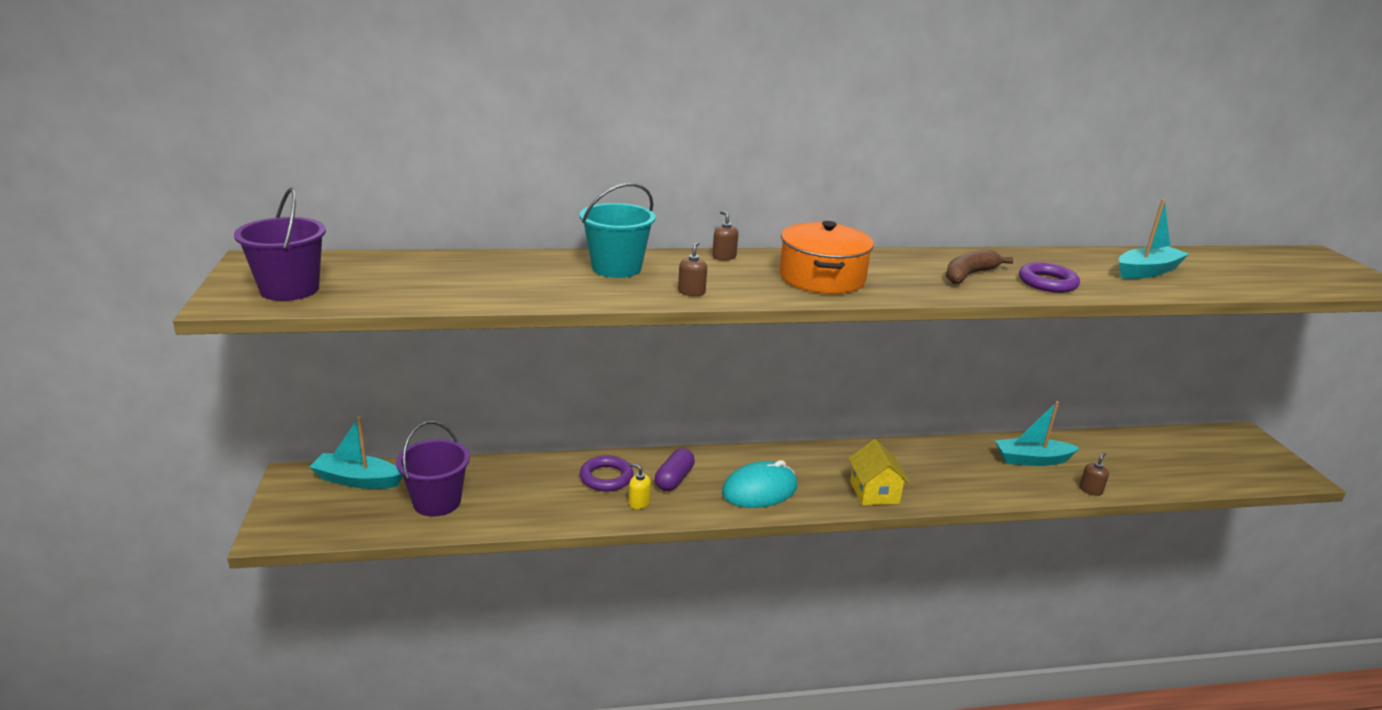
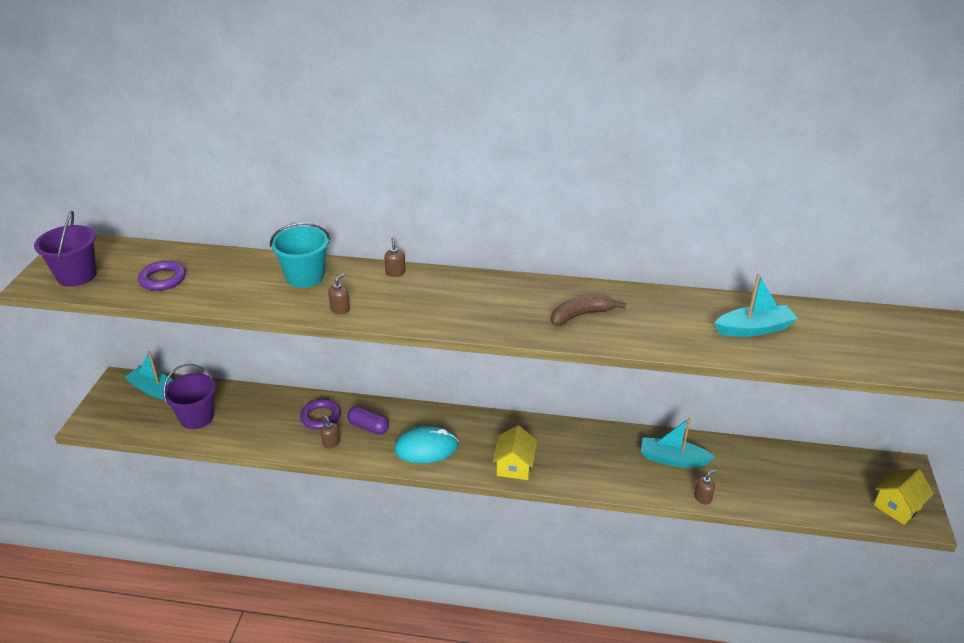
camera: 20 degrees right, 10 degrees up
(639, 502) = (331, 443): yellow soap dispenser -> brown soap dispenser
(674, 479) = (368, 427): purple capsule -> purple capsule turned 75 degrees clockwise
(821, 278) = (453, 305): orange pot -> none
(1047, 283) = (643, 332): purple ring -> purple ring (163, 279)
(1268, 468) = (897, 506): none -> yellow house

